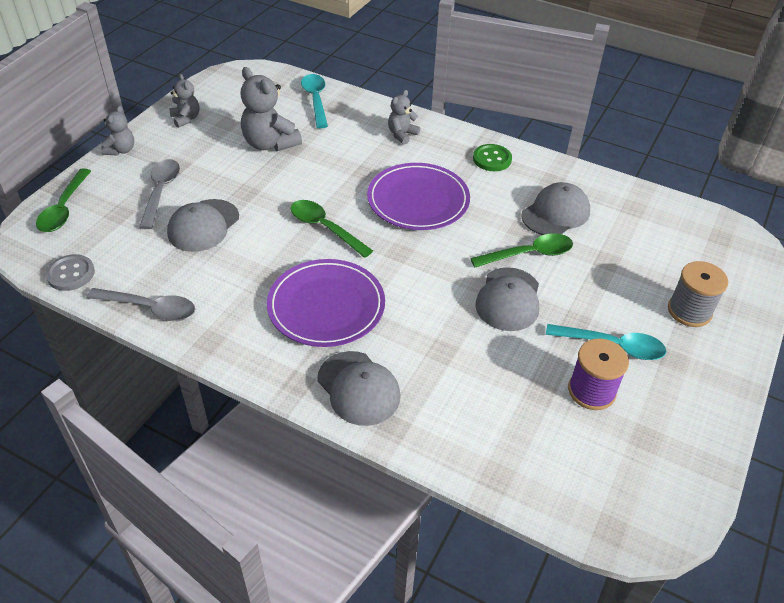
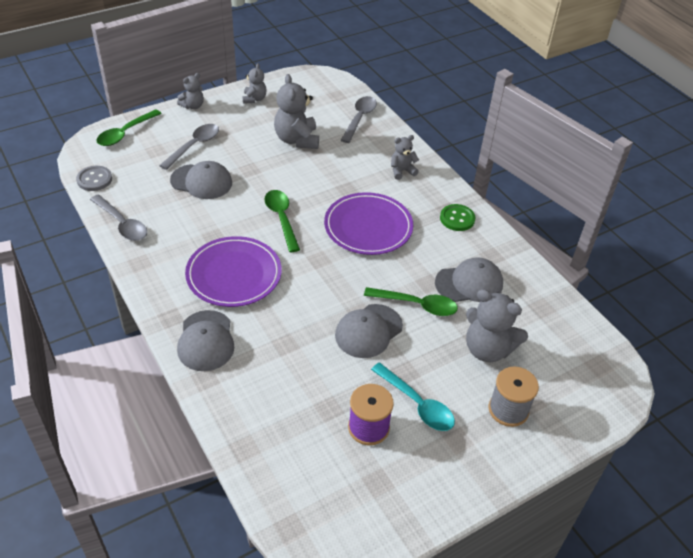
camera: 30 degrees right, 0 degrees up
(203, 225) = (201, 182): grey cap -> grey cap turned 135 degrees counterclockwise
(315, 100) = (359, 119): turquoise spoon -> grey spoon
(624, 265) = (487, 349): none -> grey teddy bear

